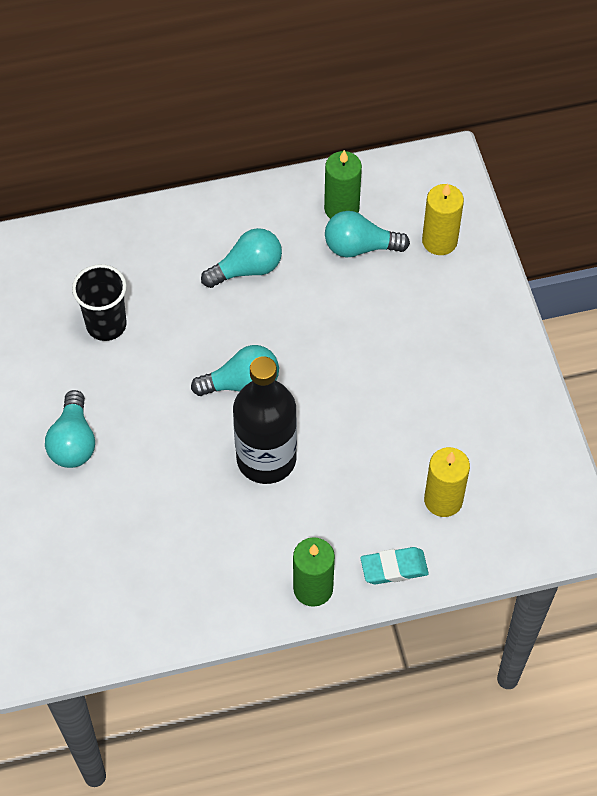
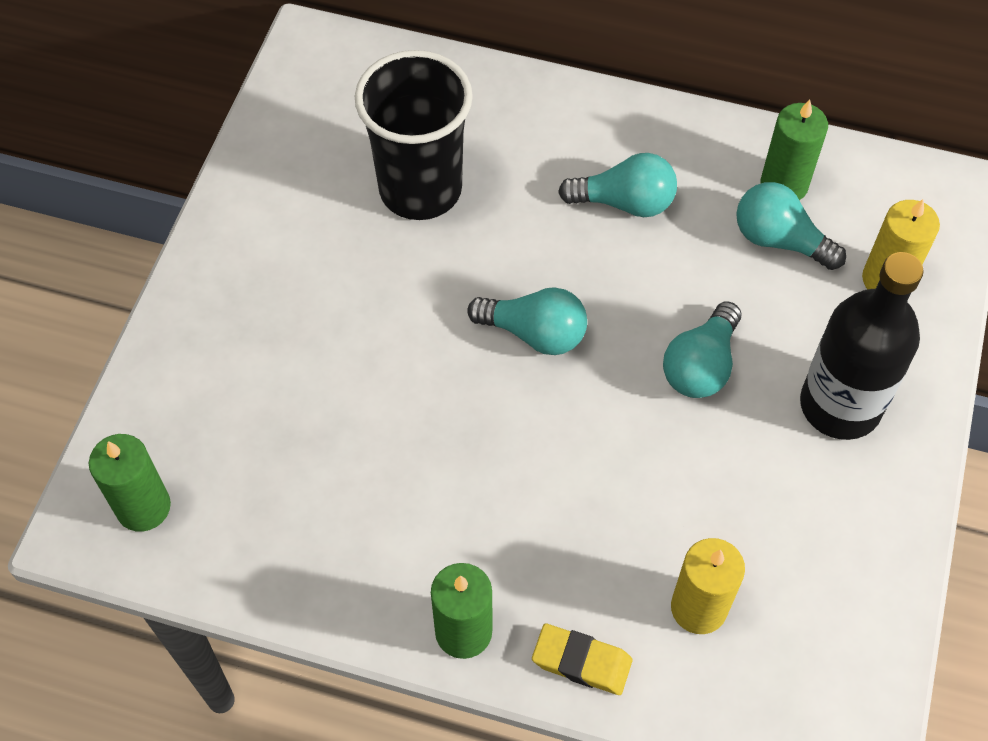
camera: 30 degrees right, 0 degrees up
(60, 622) = (143, 507): none -> green candle
(73, 442) = (296, 304): turquoise light bulb -> turquoise light bulb (701, 366)
(106, 325) = (420, 189): black cup -> black cup, size x1.55
(266, 459) = (507, 439): black bottle -> black bottle (840, 405)
(394, 568) = (581, 662): turquoise eraser -> yellow eraser

